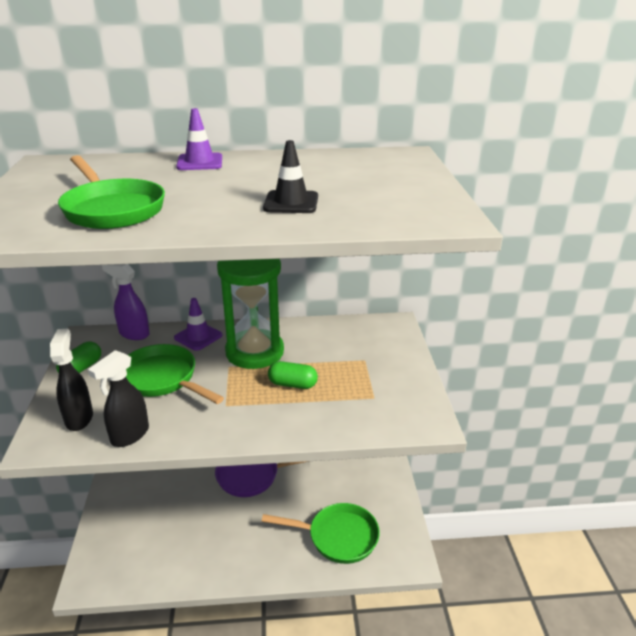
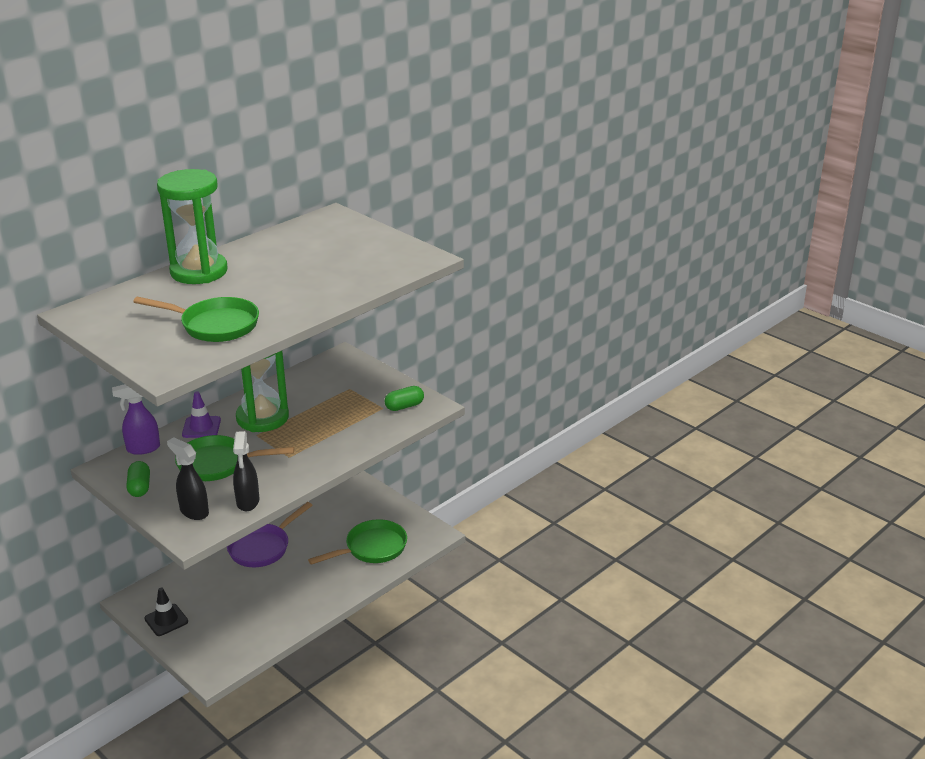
camera: 40 degrees left, 0 degrees up
(200, 162) = (199, 272): purple traffic cone -> green hourglass
(291, 202) = (319, 279): black traffic cone -> black traffic cone (166, 620)
(292, 384) = (319, 424): green capsule -> green capsule (404, 406)

